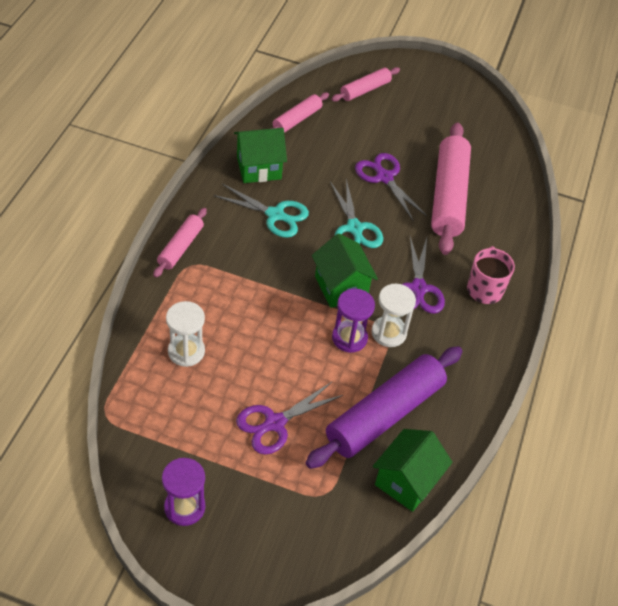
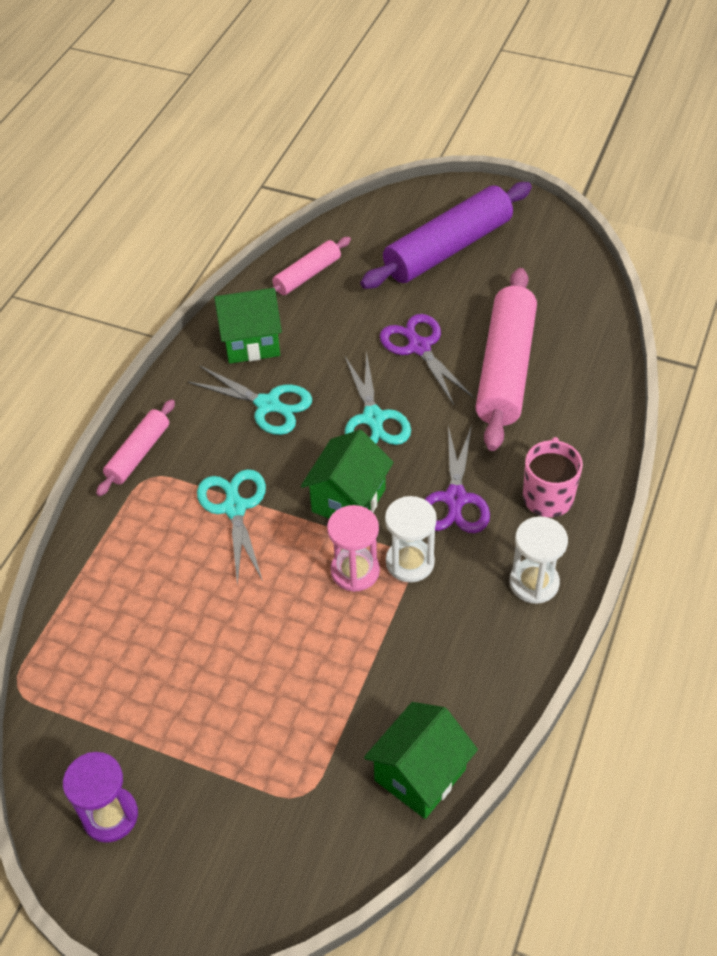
camera: 10 degrees right, 0 degrees up
(186, 351) = (132, 596): white hourglass -> white hourglass (534, 583)
(257, 290) = (235, 508): none -> turquoise scissors
(275, 423) = (243, 694): purple scissors -> none
(341, 287) = (348, 500): green house -> green house turned 45 degrees clockwise
(349, 338) = (355, 571): purple hourglass -> pink hourglass
(365, 90) = (402, 230): pink rolling pin -> none
(385, 414) = (396, 678): purple rolling pin -> purple rolling pin (448, 249)

